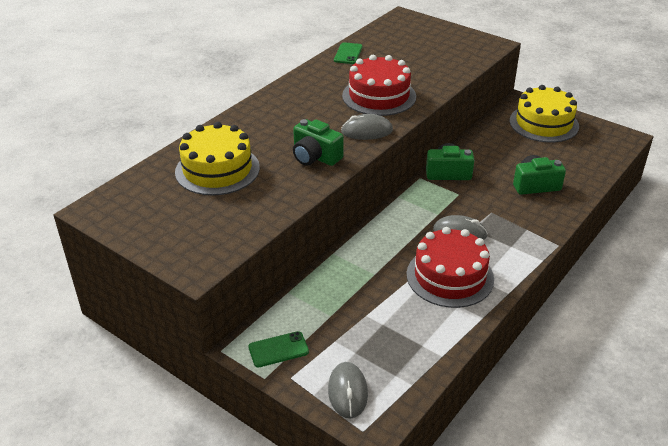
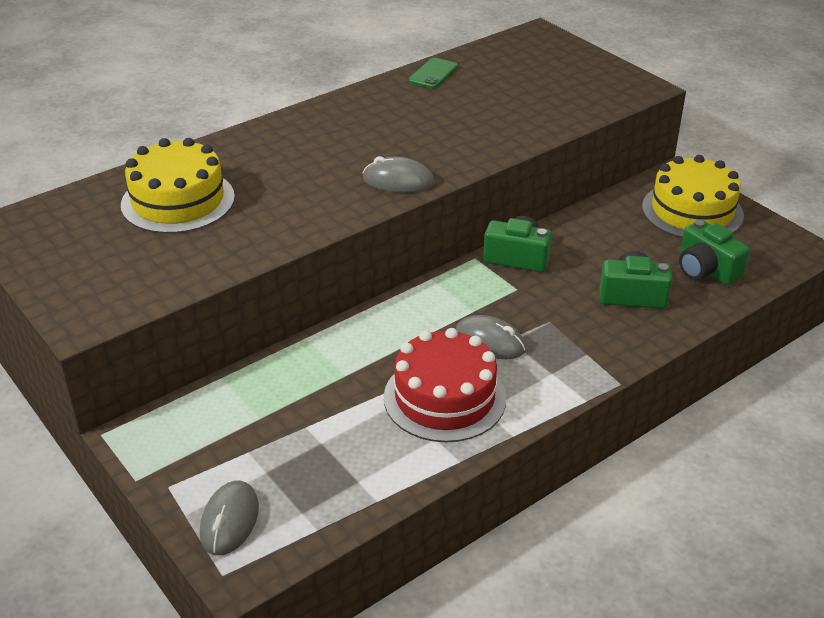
camera: 15 degrees right, 0 degrees up
(278, 349) = (171, 448): green phone -> none
(315, 157) = (311, 204): green camera -> green camera (706, 270)
(379, 96) = (442, 136): red cake -> none

